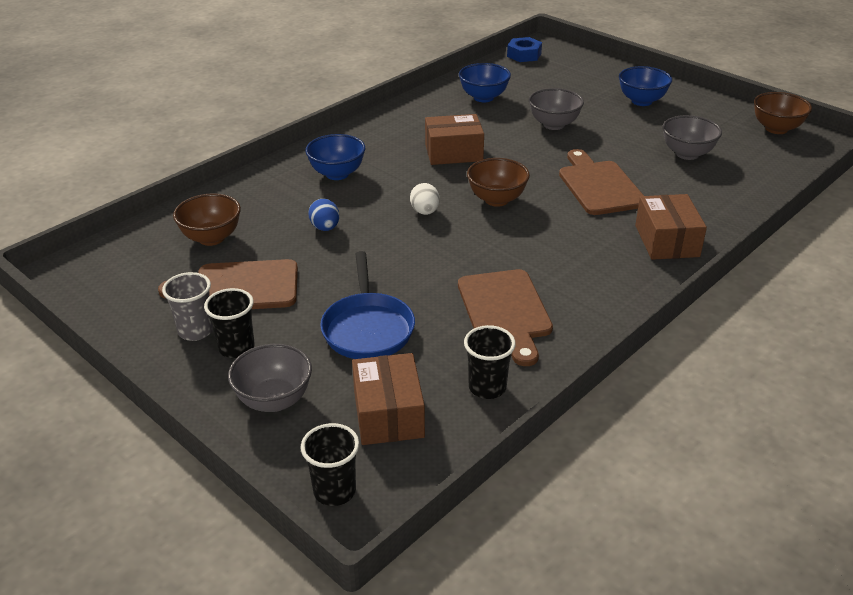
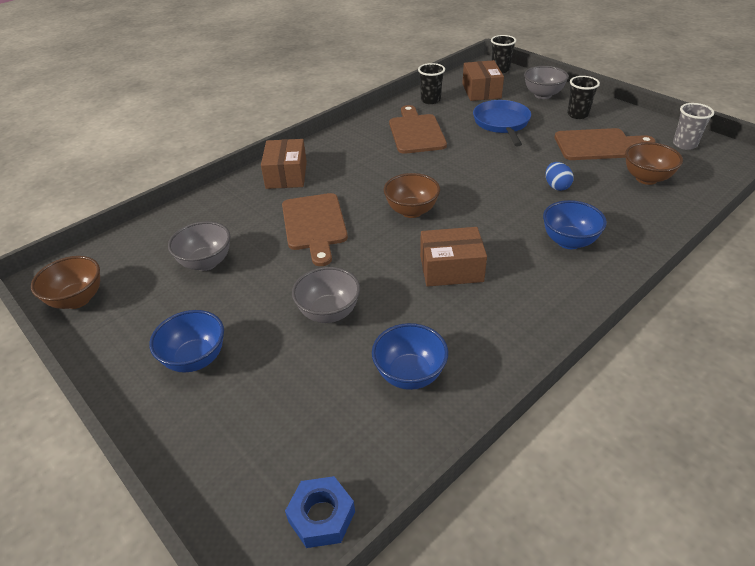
camera: 175 degrees left, 5 degrees up
(195, 331) = (609, 122): grey cup -> grey cup (684, 144)
(425, 212) = (475, 200): white egg -> none

